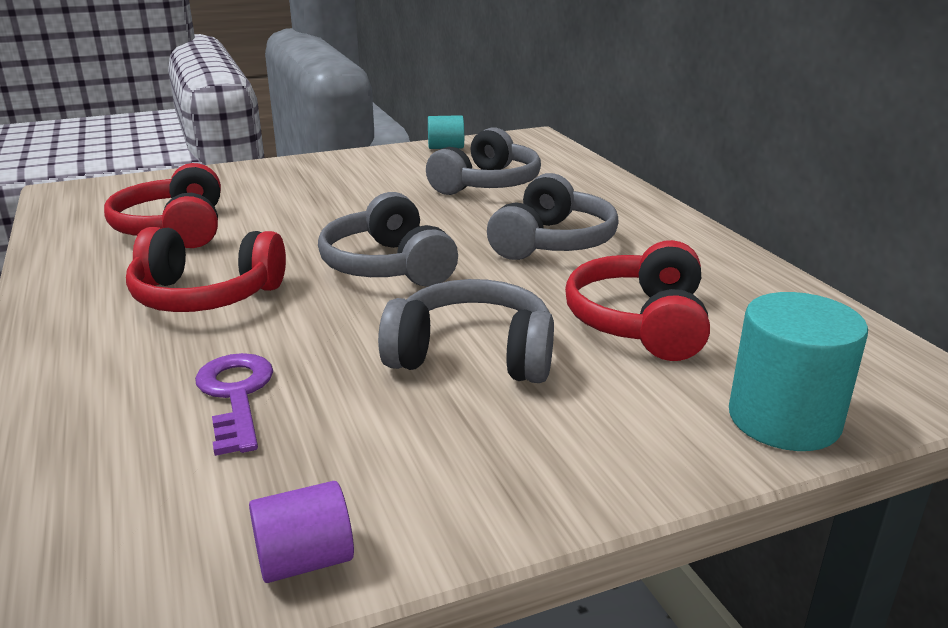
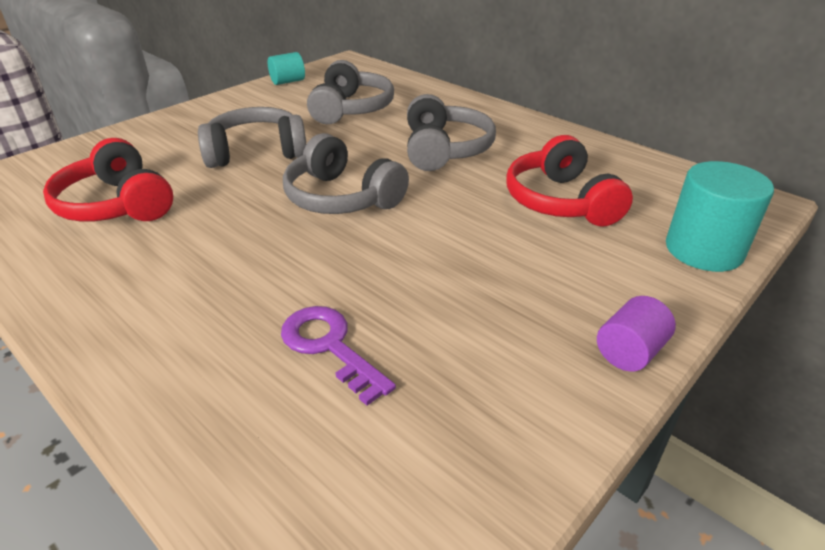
camera: 25 degrees left, 10 degrees up
(206, 295) = (212, 262): red headphones -> none
(305, 560) = (517, 465): purple cylinder -> purple cylinder (629, 352)
(472, 355) = (475, 258): grey headphones -> grey headphones (256, 152)

